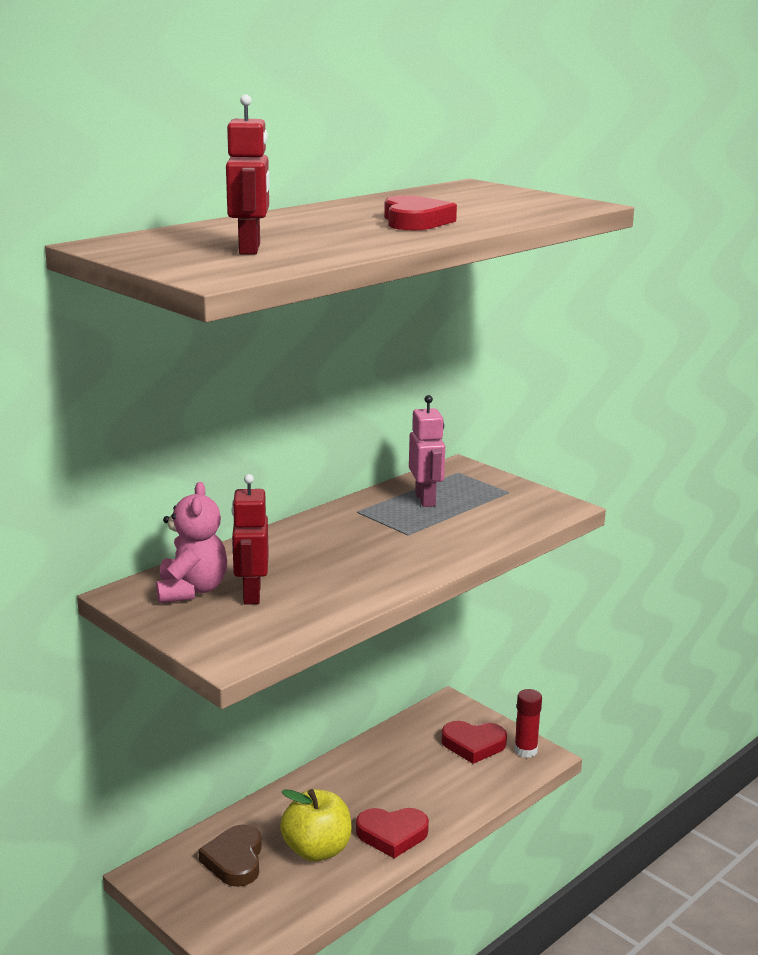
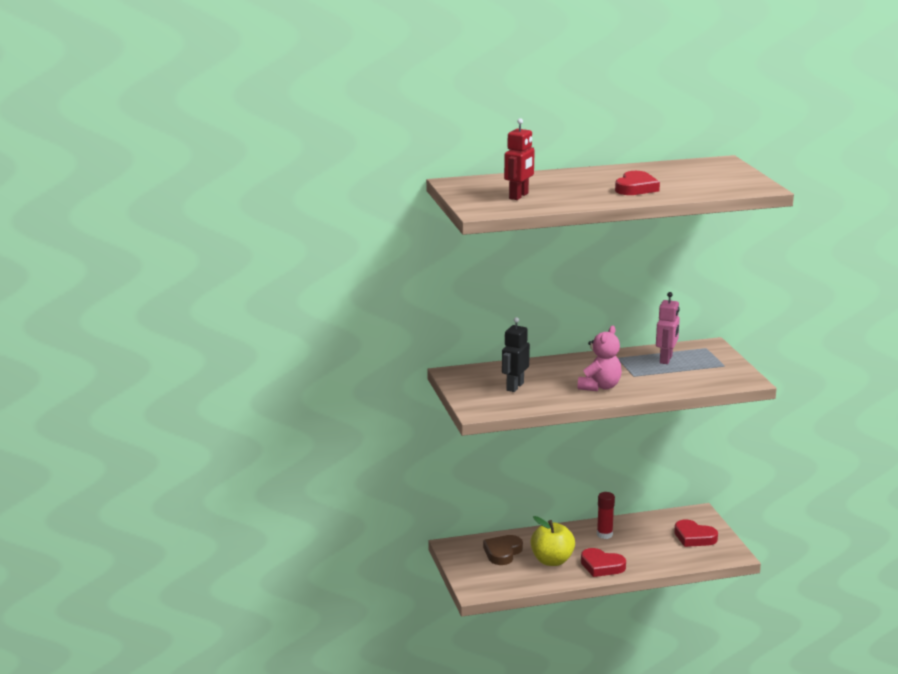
camera: 30 degrees right, 0 degrees up
(191, 590) = (486, 378): pink teddy bear -> pink teddy bear (599, 387)
(251, 594) = (514, 387): red robot -> black robot
(525, 750) = (726, 549): red glue stick -> red glue stick (604, 535)

